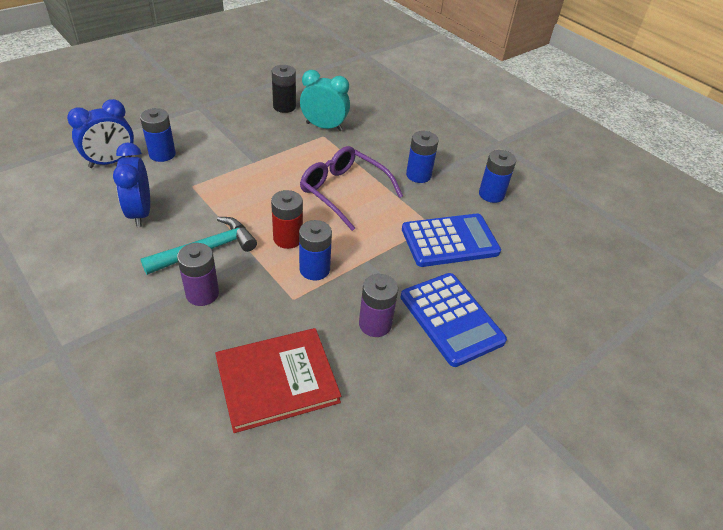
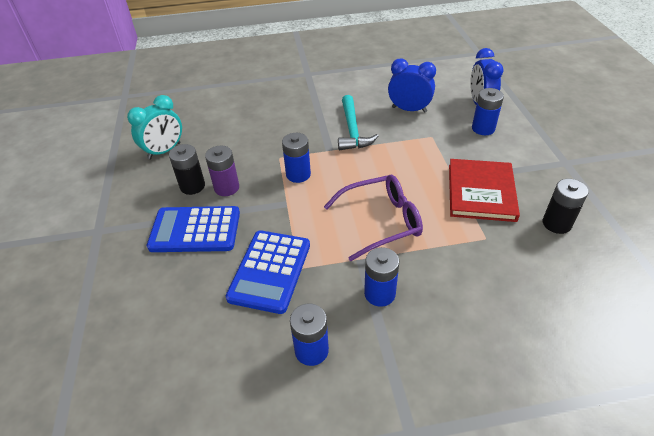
camera: 125 degrees right, 0 degrees up
(202, 294) = (313, 122): purple battery -> none
(277, 380) = (225, 135): red book -> red book (481, 192)
(288, 238) = (339, 170): red battery -> none
(324, 127) = (504, 244): turquoise clock -> turquoise clock (164, 151)
(394, 360) = (192, 186): none -> black battery

